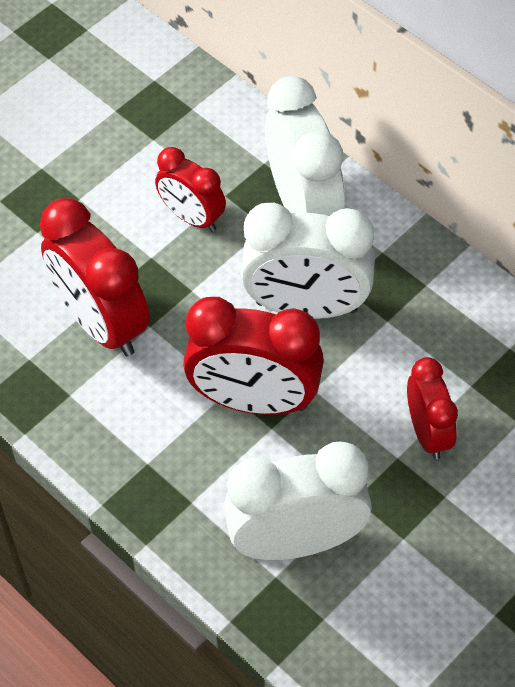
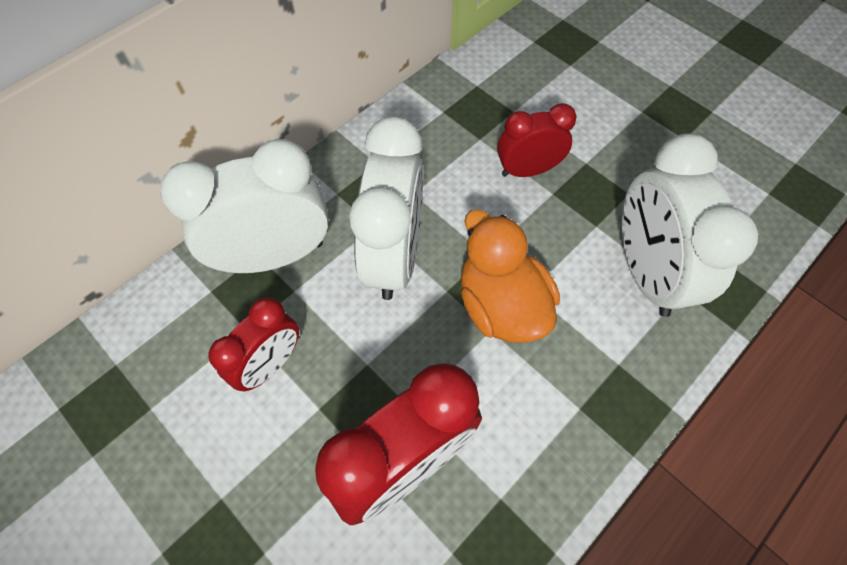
camera: 90 degrees left, 5 degrees up
(254, 400) = (501, 305): red clock -> orange duck

